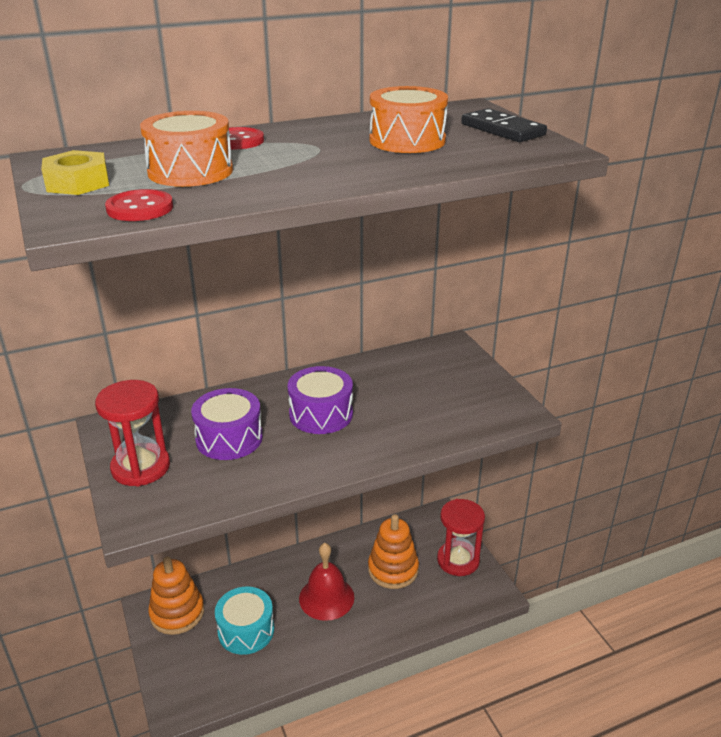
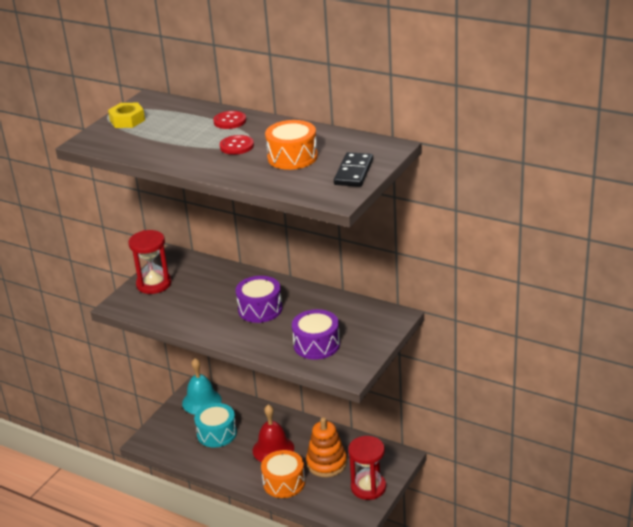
camera: 55 degrees right, 0 degrees up
(140, 208) = (116, 146): red button -> red button (237, 146)
(177, 613) = (201, 401): orange stacking toy -> turquoise bell
(190, 171) = (172, 133): orange drum -> orange drum (284, 482)
(229, 438) = (205, 294): purple drum -> purple drum (316, 345)

